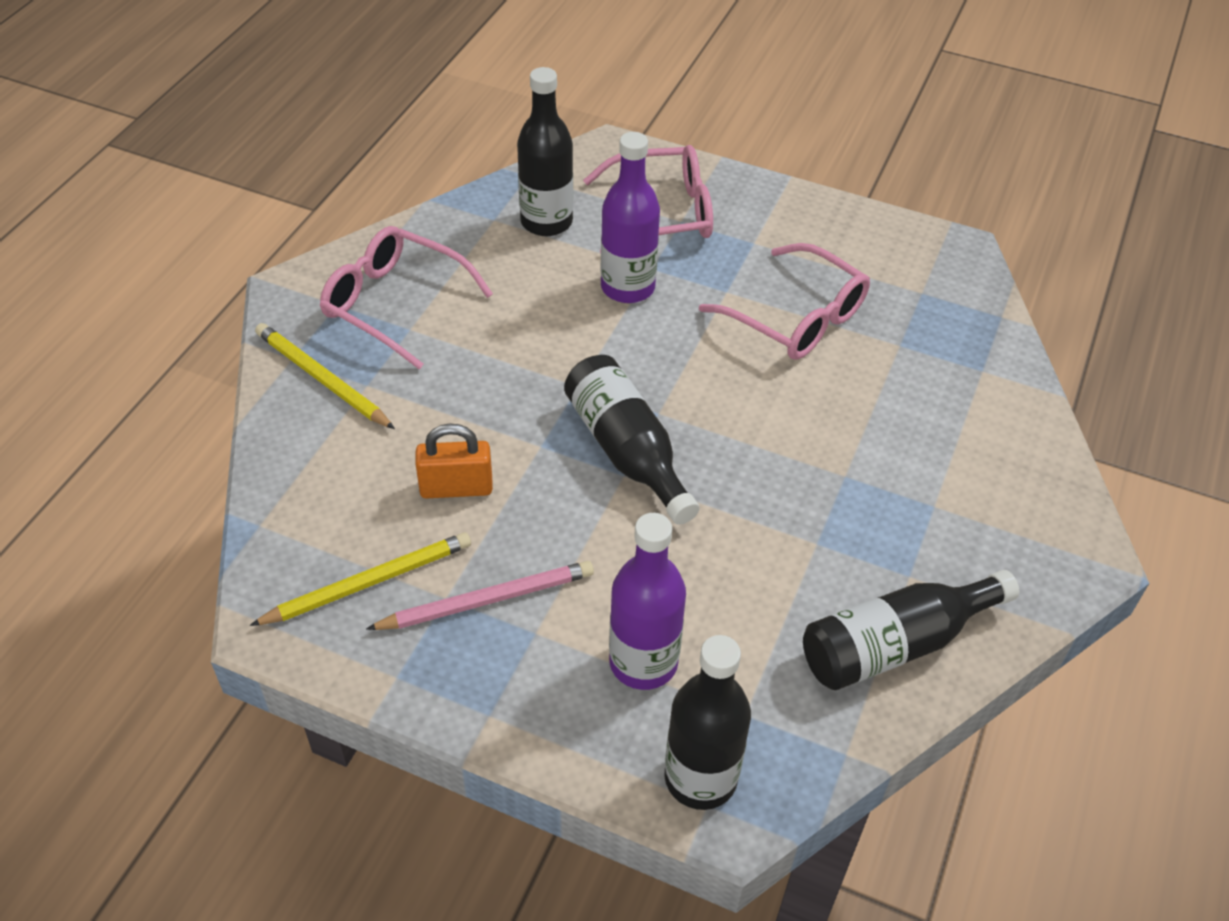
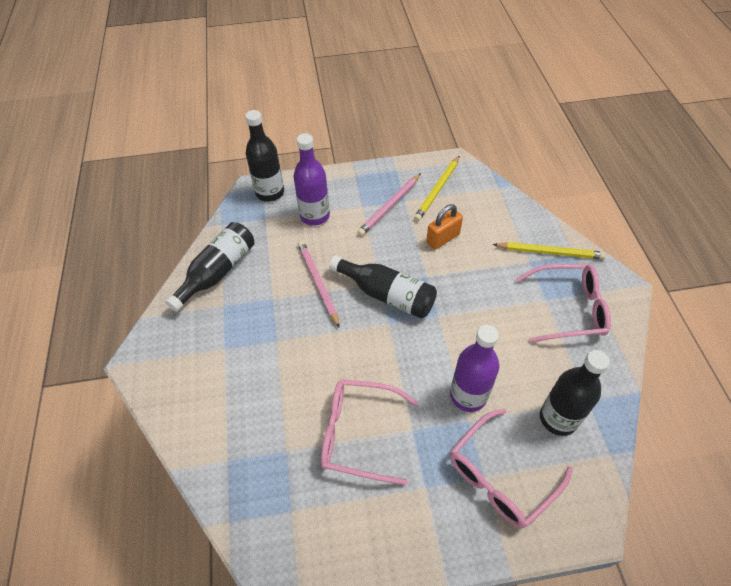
camera: 150 degrees right, 5 degrees up
(724, 528) = (318, 283): none -> pink pencil

